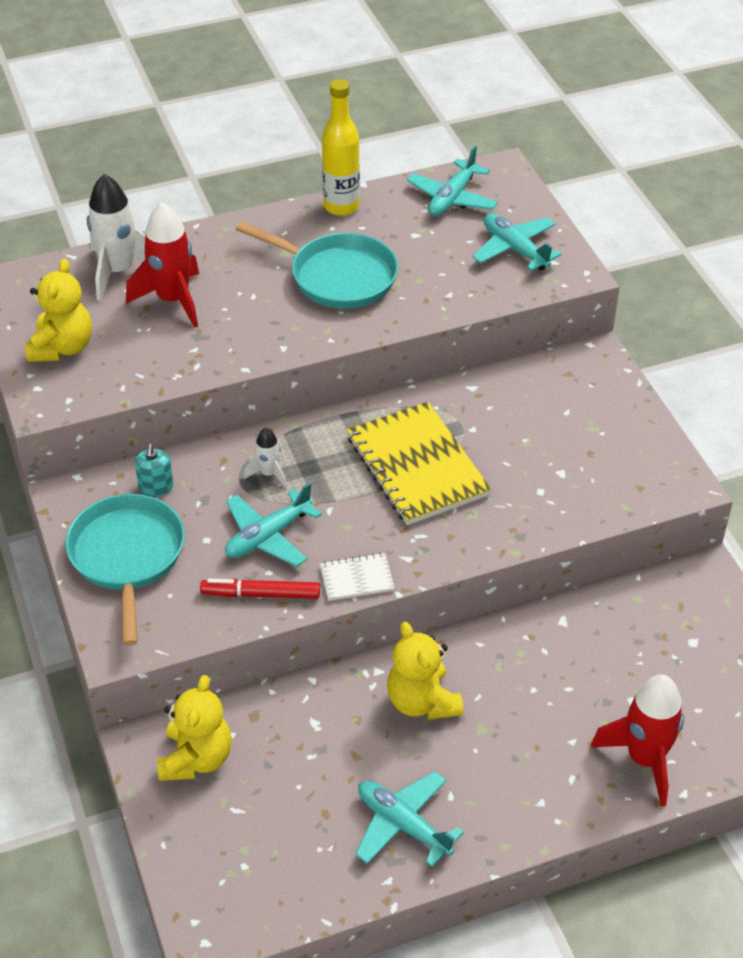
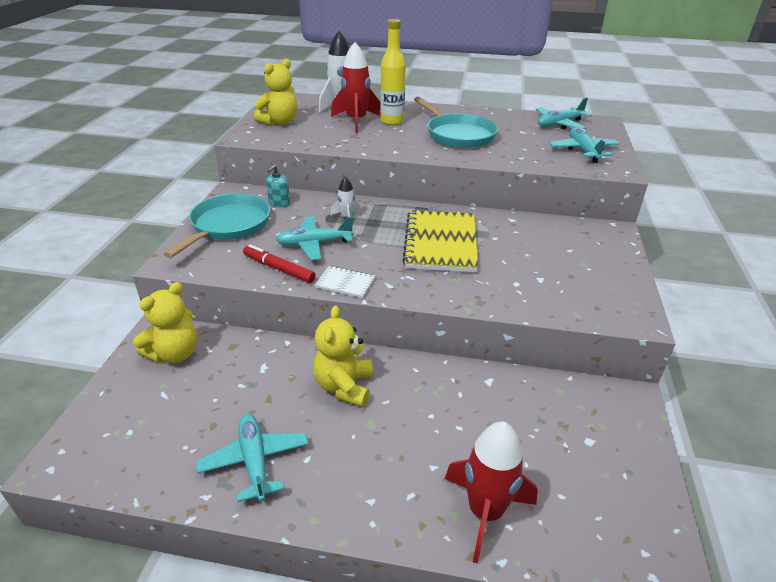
camera: 30 degrees right, 10 degrees down
(341, 206) = (488, 113): yellow bottle -> yellow bottle (392, 121)

